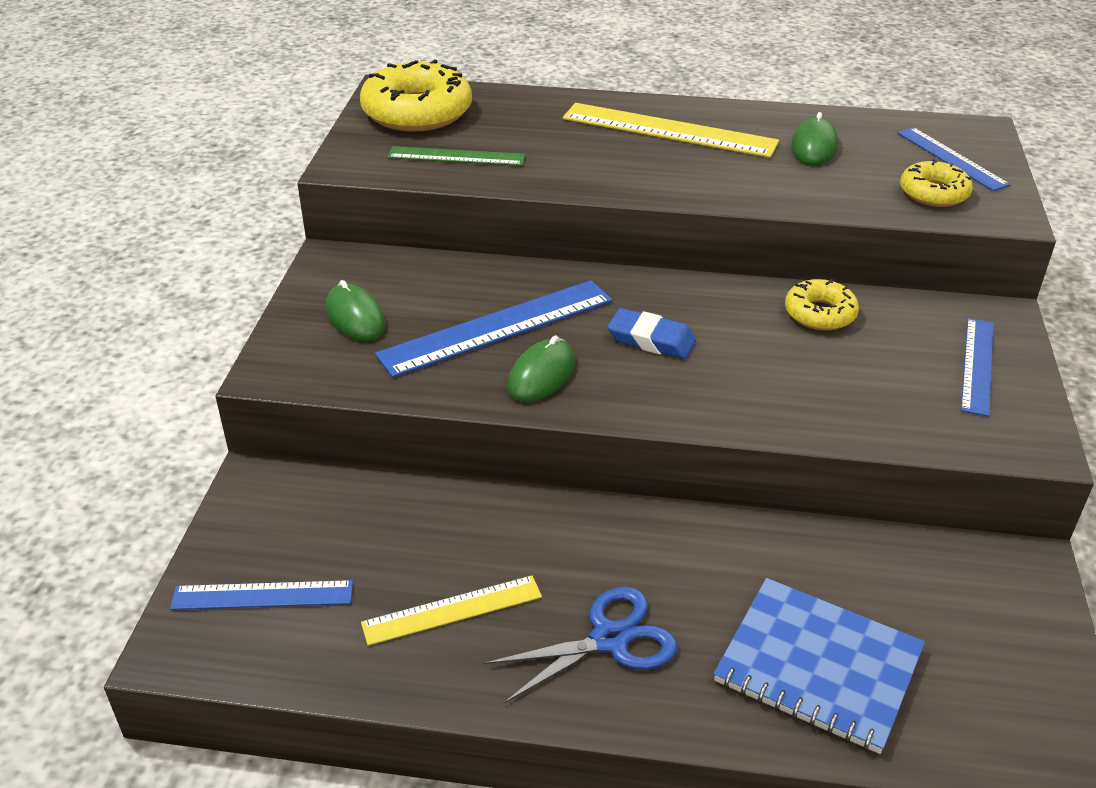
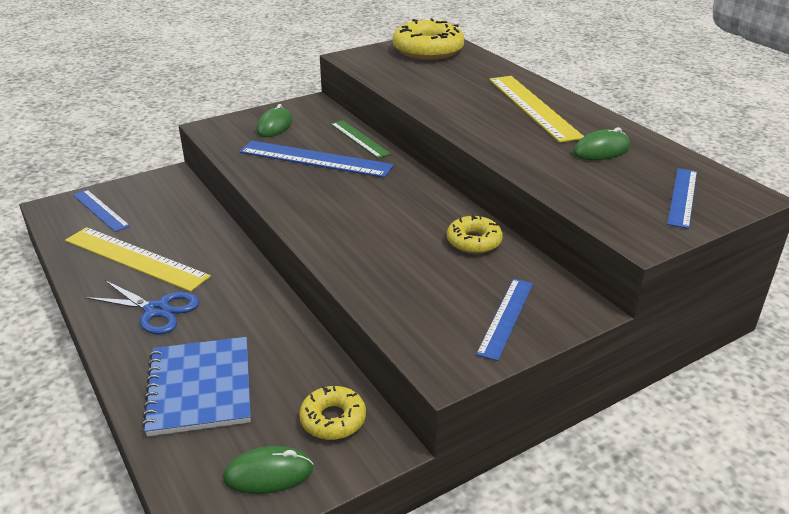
camera: 50 degrees right, 5 degrees down
(452, 610) = (135, 258): yellow ruler -> yellow ruler, size x1.65
(456, 156) = (402, 73): green ruler -> green ruler (359, 139)
(541, 375) = (291, 185): green mouse -> green mouse (268, 473)
(651, 340) = (366, 201): blue eraser -> none
(933, 193) = (620, 205): yellow donut -> yellow donut (333, 419)
(977, 365) = (506, 317): blue ruler -> blue ruler turned 45 degrees counterclockwise

